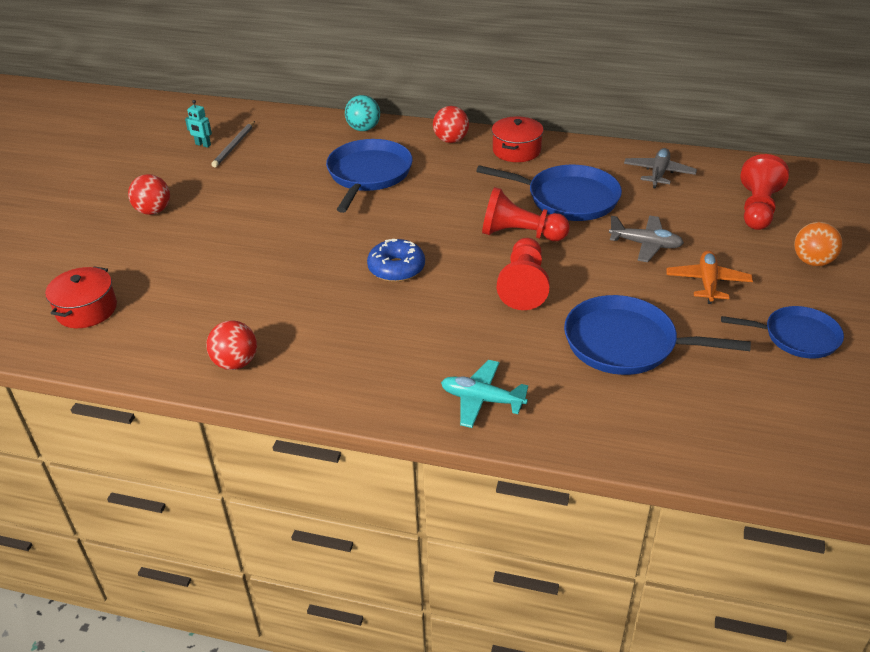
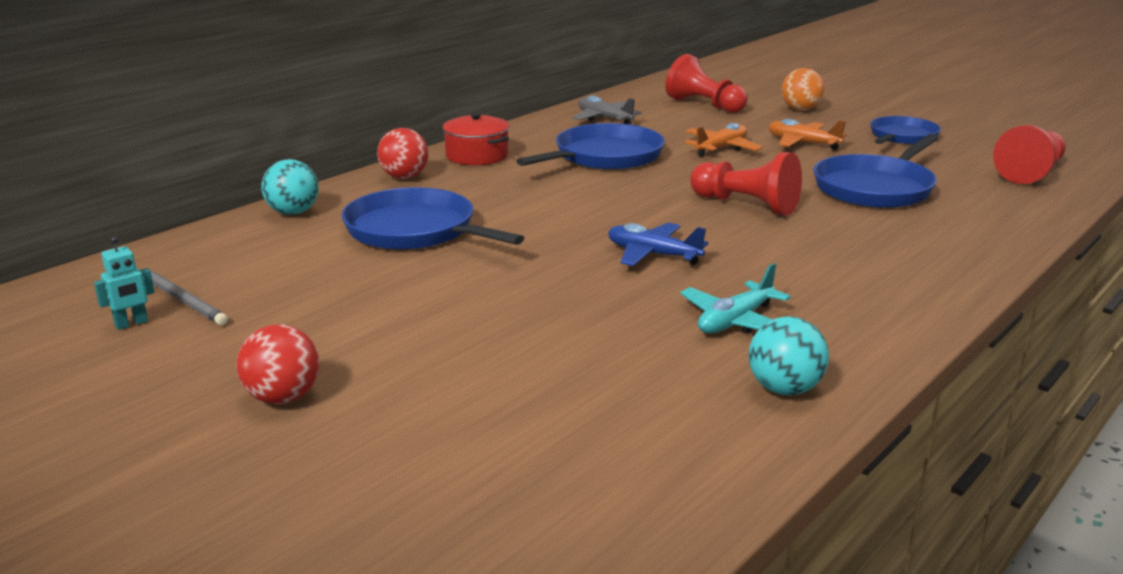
camera: 65 degrees left, 15 degrees down
(87, 310) = (531, 508): red pot -> none
(235, 363) = (784, 389): red ball -> turquoise ball
(396, 268) = (653, 255): blue donut -> blue plane
(482, 400) = (936, 261): turquoise plane -> turquoise plane (735, 321)
(520, 234) = (648, 187): red pawn -> red pawn (1031, 172)
(645, 244) = (721, 148): grey plane -> orange plane

